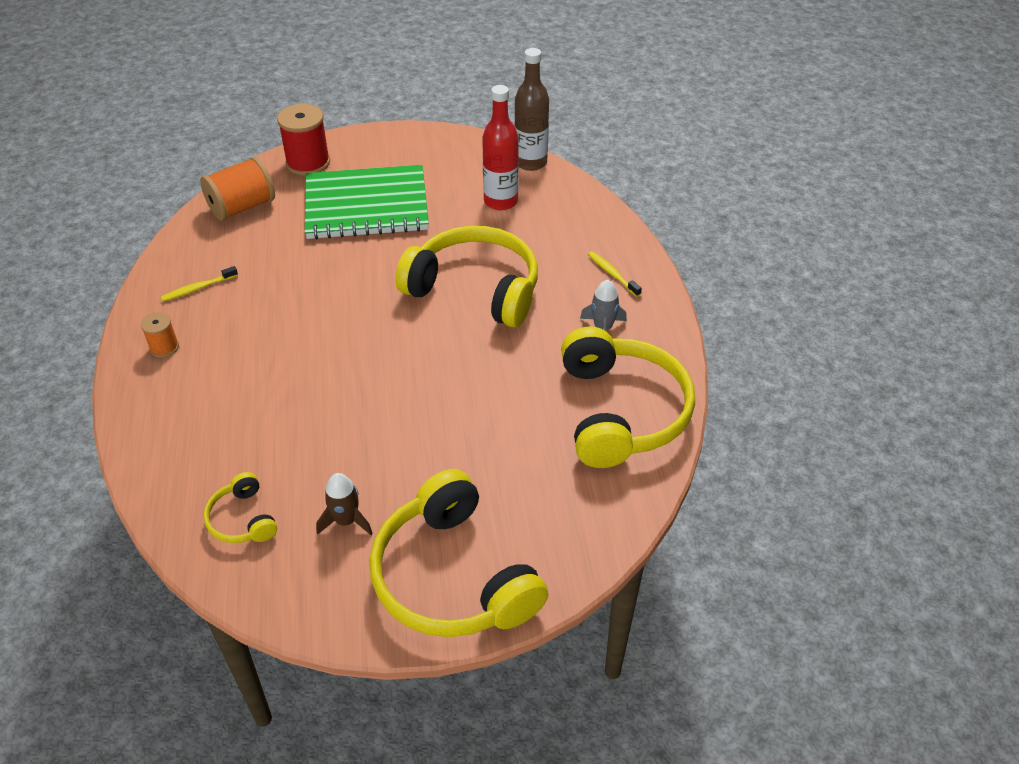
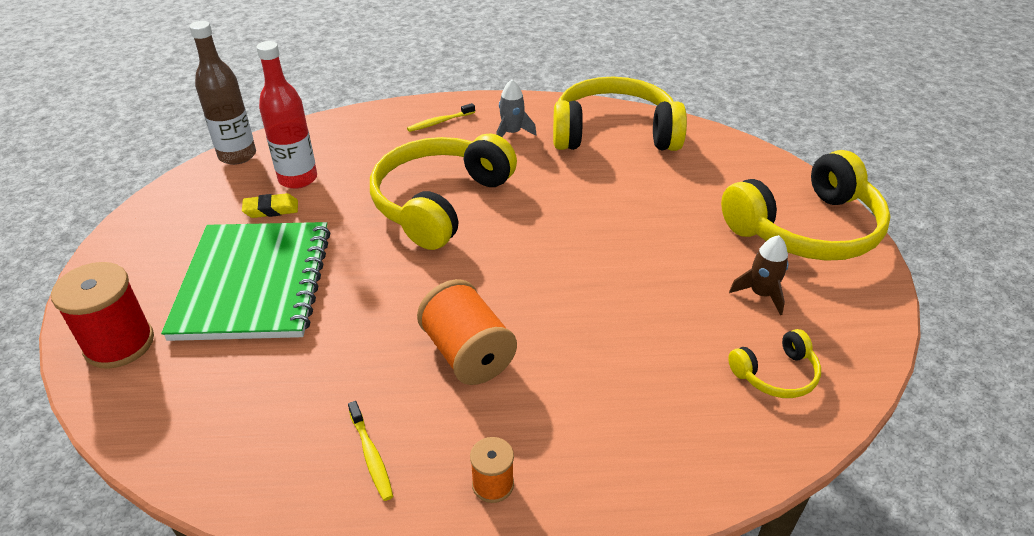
camera: 85 degrees left, 5 degrees down
(242, 207) = (192, 416): orange spool -> orange spool (468, 354)
(456, 196) = (271, 209): none -> yellow eraser

